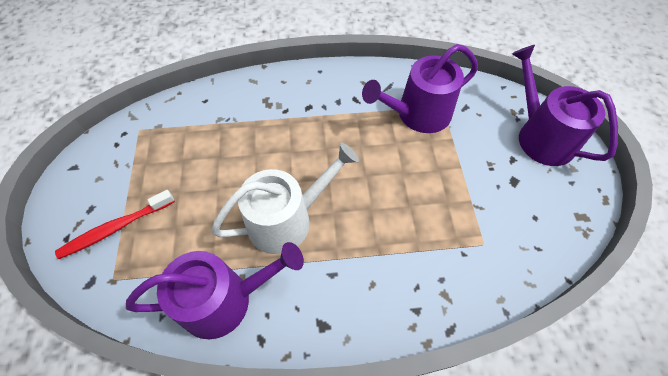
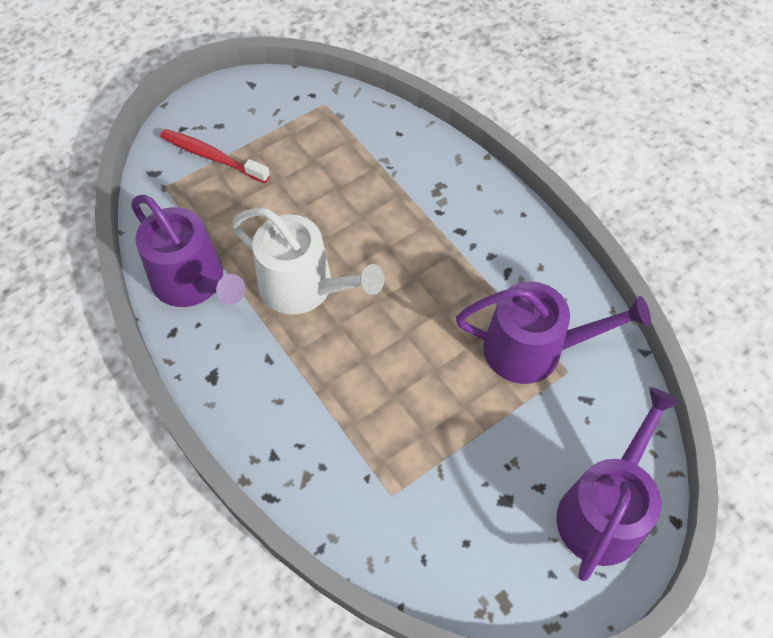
camera: 60 degrees right, 0 degrees up
(418, 114) = (533, 349): purple watering can -> purple watering can turned 150 degrees clockwise

